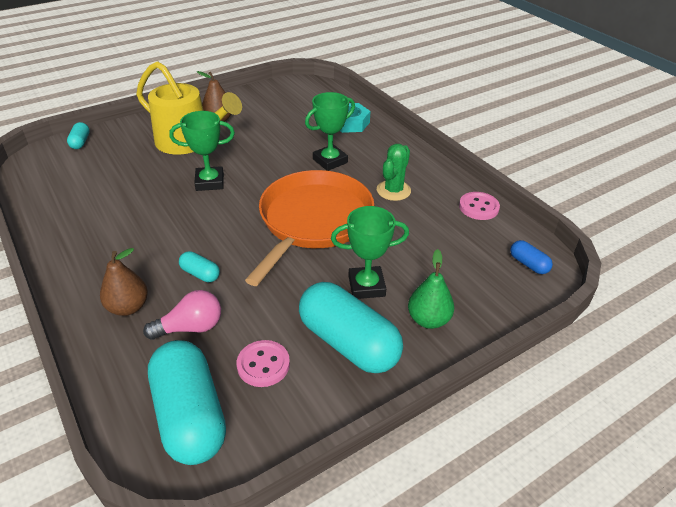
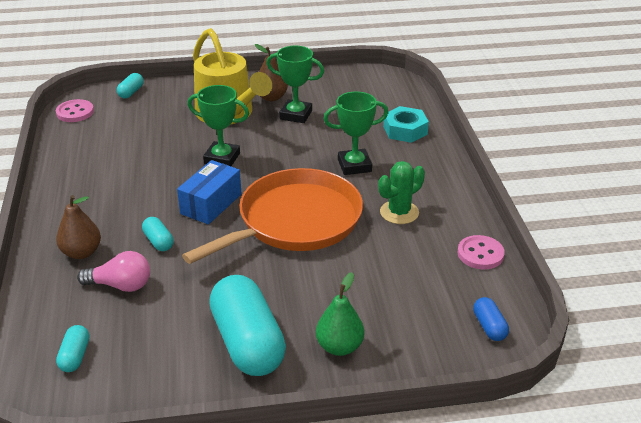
camera: 25 degrees right, 5 degrees down
(190, 415) = (75, 356): turquoise capsule -> turquoise capsule, size x0.44
(227, 225) = (211, 204): none -> blue box
(263, 365) = (160, 336): pink button -> pink button (75, 112)
(366, 286) = (302, 297): green trophy -> green trophy (296, 115)

